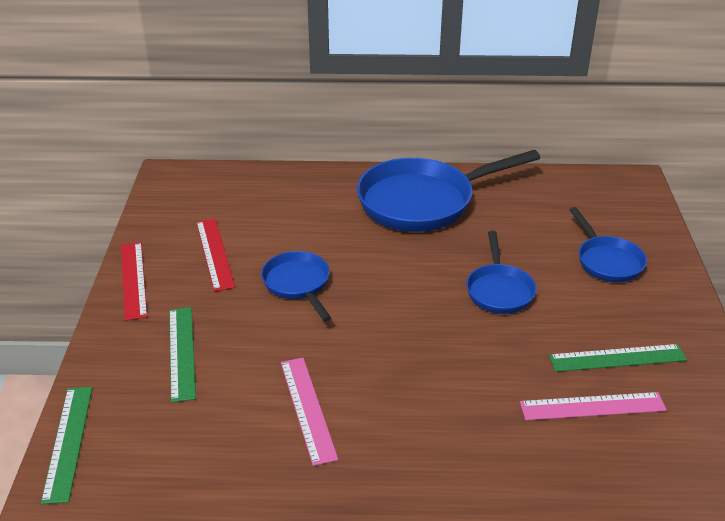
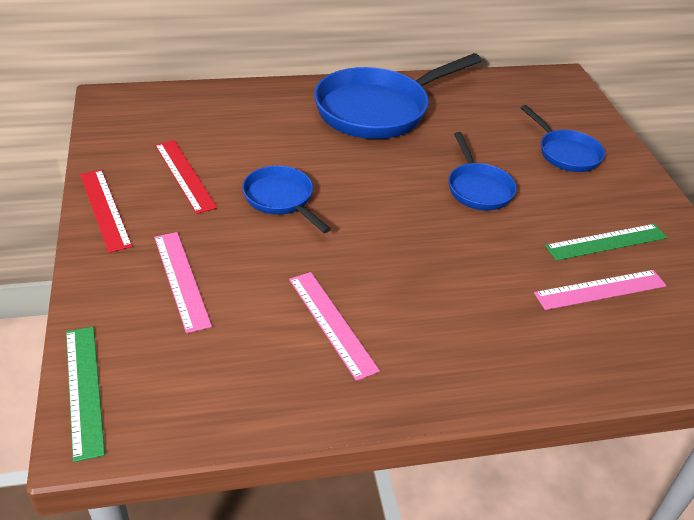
camera: 15 degrees left, 5 degrees up
(181, 352) = (181, 280): green ruler -> pink ruler

